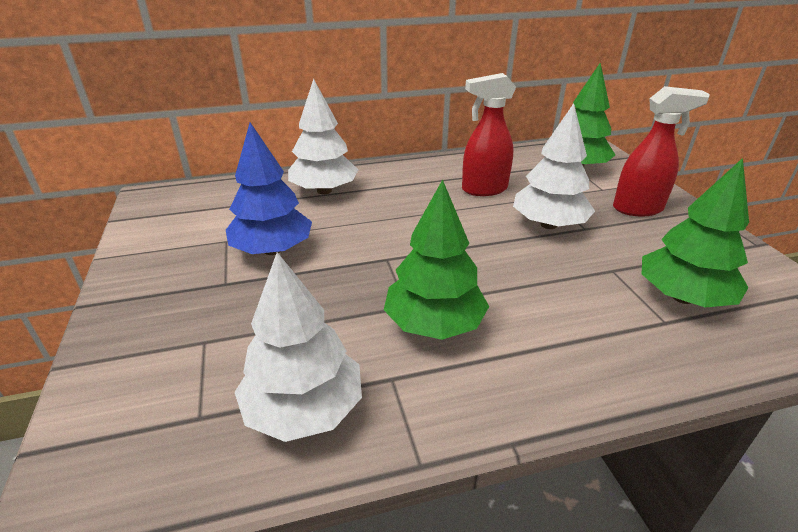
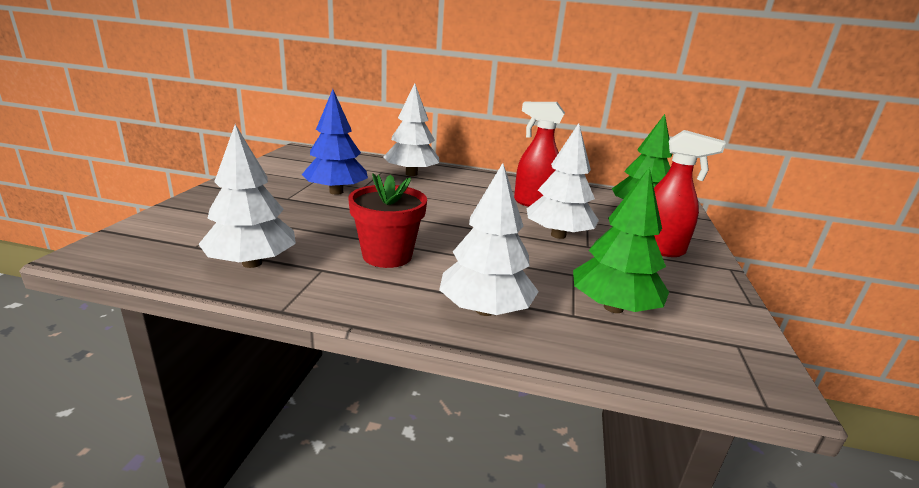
camera: 25 degrees right, 10 degrees down
(434, 324) = (387, 256): green tree -> red flower pot
(598, 354) = (485, 310): none -> white tree

